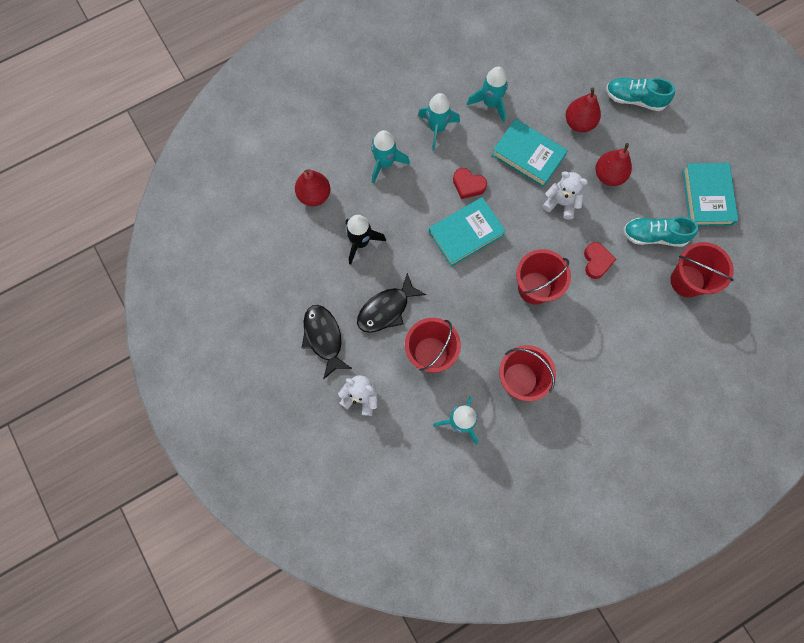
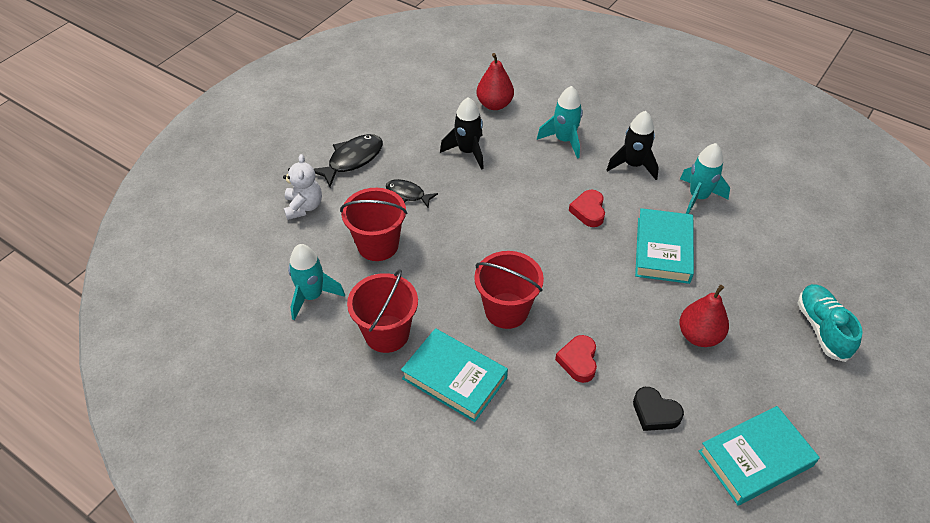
camera: 65 degrees right, 25 degrees down
(386, 309) = (407, 194): black fish -> black fish, size x0.63
(437, 128) = (633, 165): turquoise rocket -> black rocket
(466, 234) = (531, 228): turquoise book -> turquoise book (454, 378)
(561, 203) = (628, 300): white teddy bear -> none
(579, 123) = (742, 283): red pear -> none
(596, 261) = (578, 361): red heart -> red heart turned 120 degrees clockwise
(654, 236) = (655, 413): turquoise shoe -> black heart
(687, 281) = (618, 474): red bucket -> none

